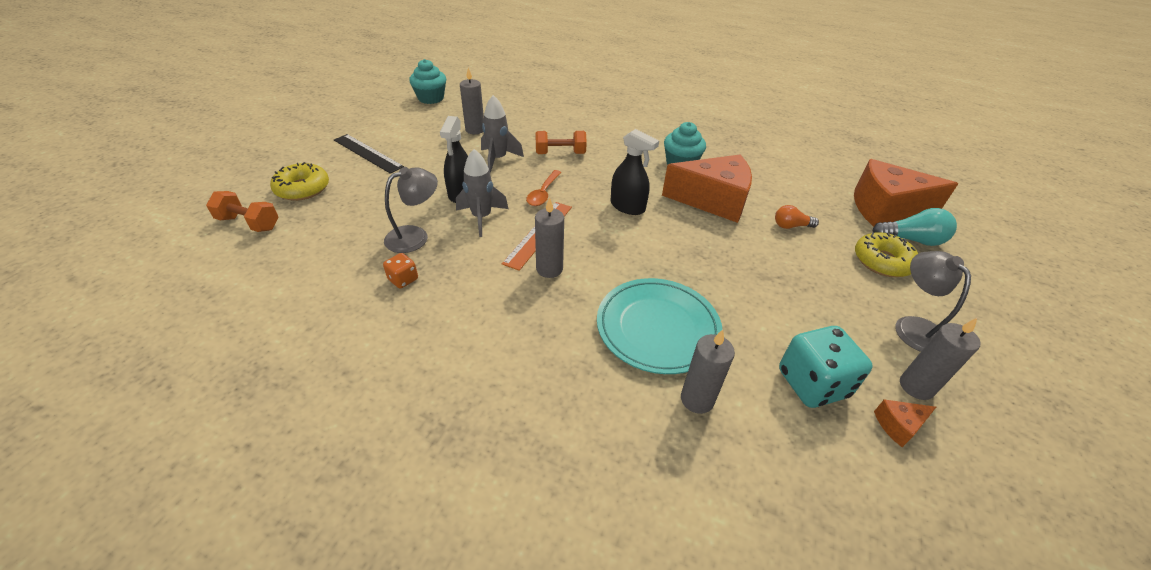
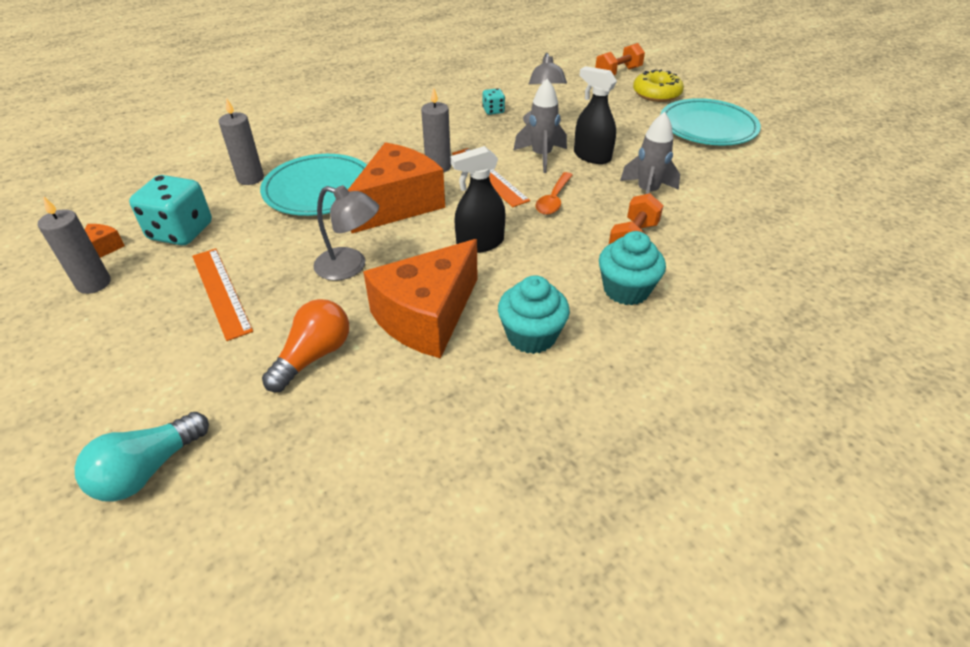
camera: 125 degrees right, 0 degrees up
(367, 153) = (707, 127): black ruler -> turquoise plate
(403, 279) = (493, 111): orange dice -> turquoise dice
(431, 98) = (851, 188): turquoise cupcake -> turquoise cupcake (626, 290)
(475, 130) = (735, 197): grey candle -> none
(543, 193) = (553, 199): orange spoon -> orange spoon turned 120 degrees counterclockwise
(791, 226) = (314, 356): orange light bulb -> orange light bulb, size x1.55
(816, 300) = (220, 292): none -> orange ruler
(882, 261) = (174, 394): yellow donut -> none
(885, 209) = (213, 511): orange cheese -> orange cheese (398, 204)
(913, 327) = (110, 335): grey lamp -> grey lamp (350, 267)

